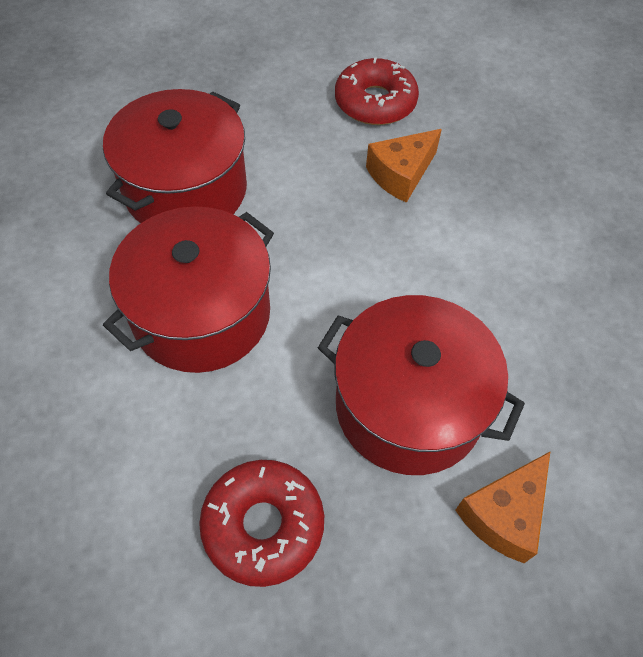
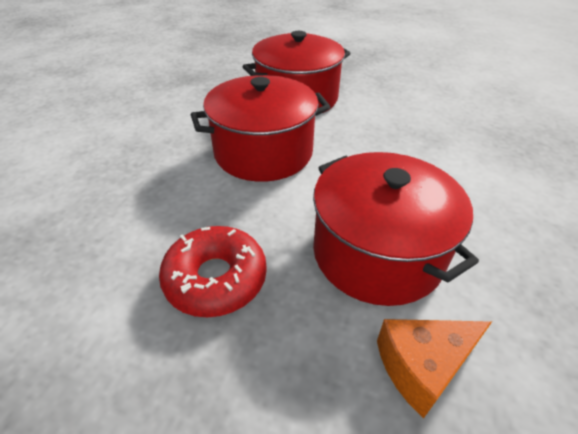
camera: 30 degrees right, 15 degrees down
(375, 102) = (447, 92): red donut -> none
(401, 174) = (447, 128): orange cheese -> none

